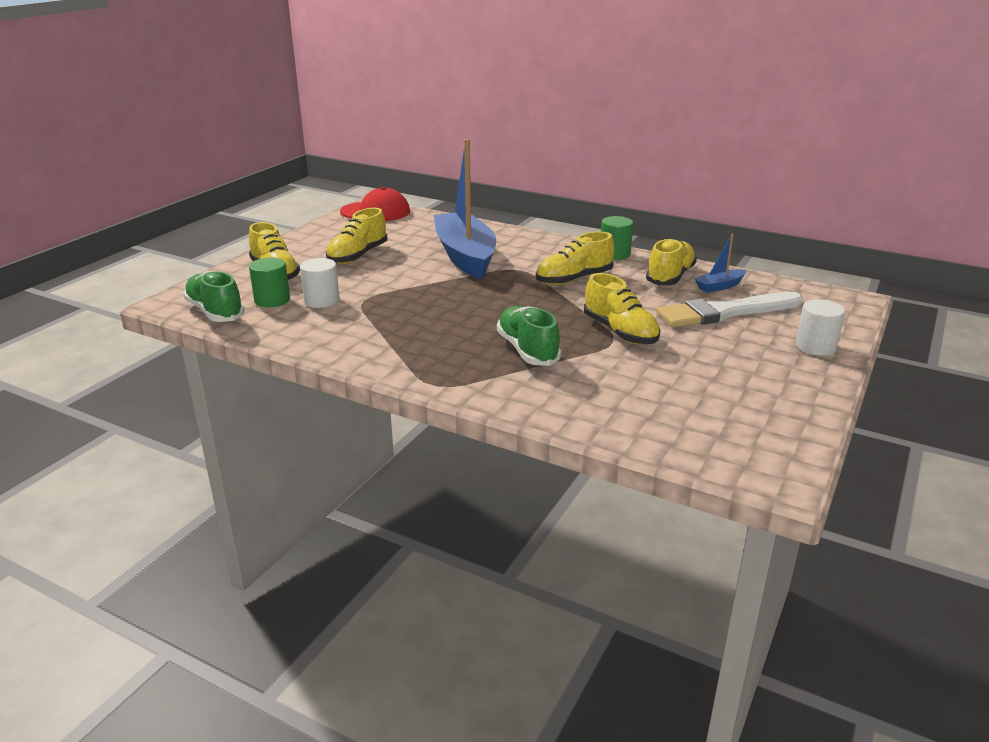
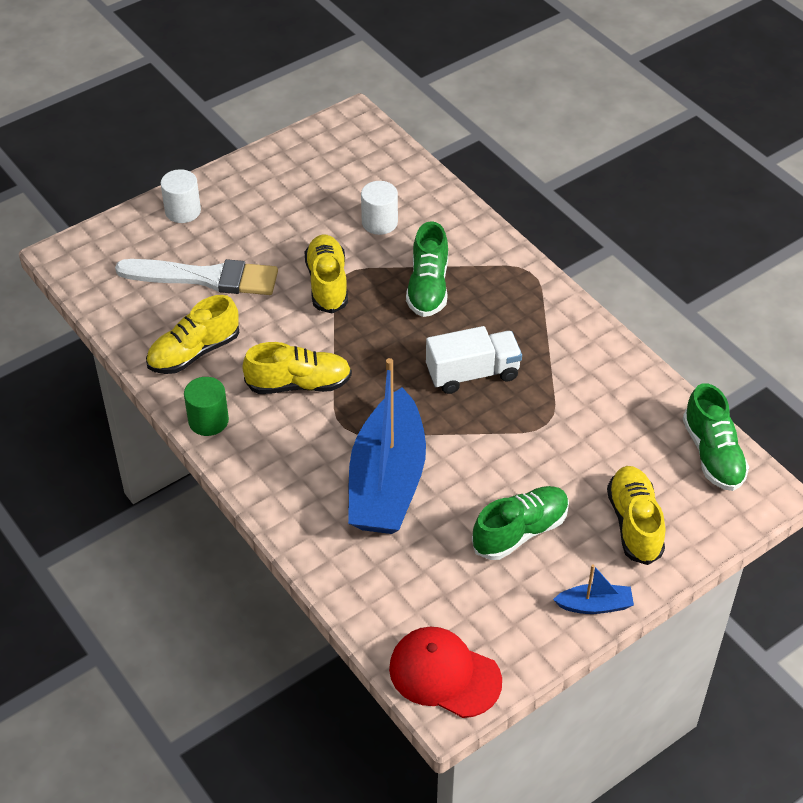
camera: 155 degrees left, 20 degrees up
(272, 300) = (647, 458): green cylinder -> none
(322, 300) = (593, 437): white cylinder -> white cylinder (379, 222)
(357, 256) = (520, 532): yellow shoe -> green shoe
(443, 311) = (472, 374): none -> white truck
(719, 286) = (163, 318): blue boat -> blue boat (594, 605)

